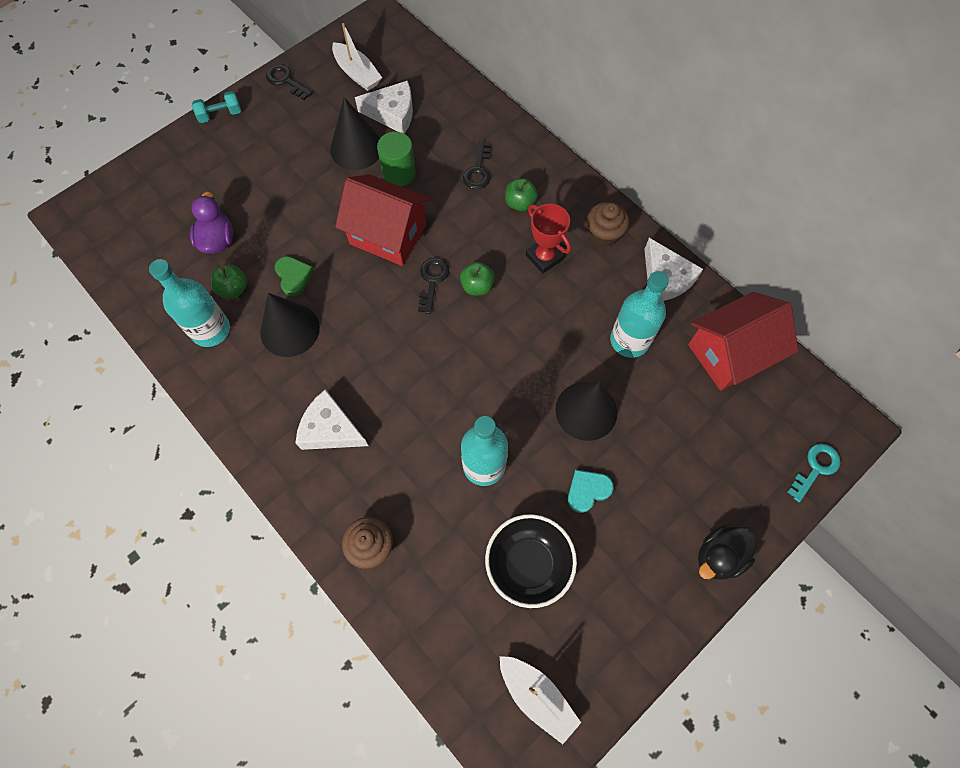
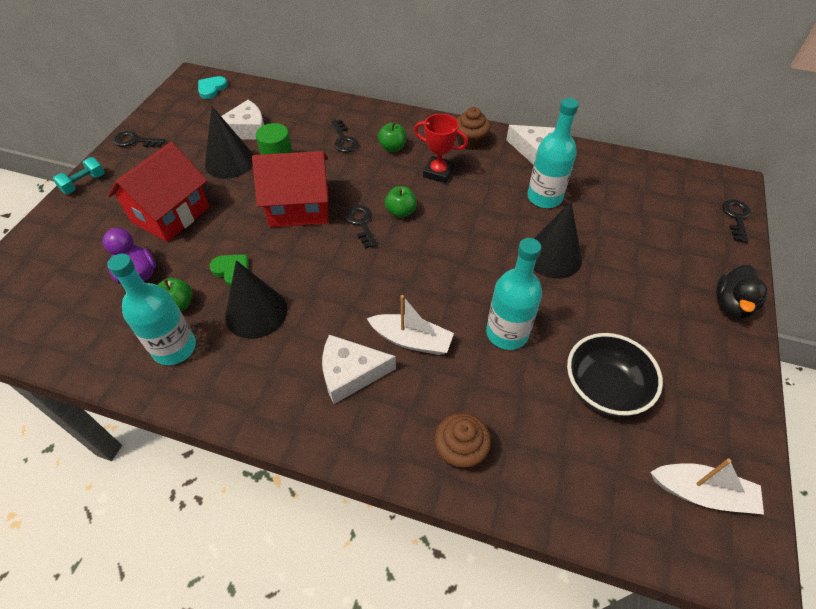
camera: 30 degrees left, 15 degrees down
(357, 74) = (197, 116): white boat -> white boat (411, 340)
(588, 490) = (602, 309): turquoise heart -> turquoise heart (212, 89)
(730, 353) = (618, 176): red house -> red house (171, 214)
(815, 468) = (736, 217): turquoise key -> black key

